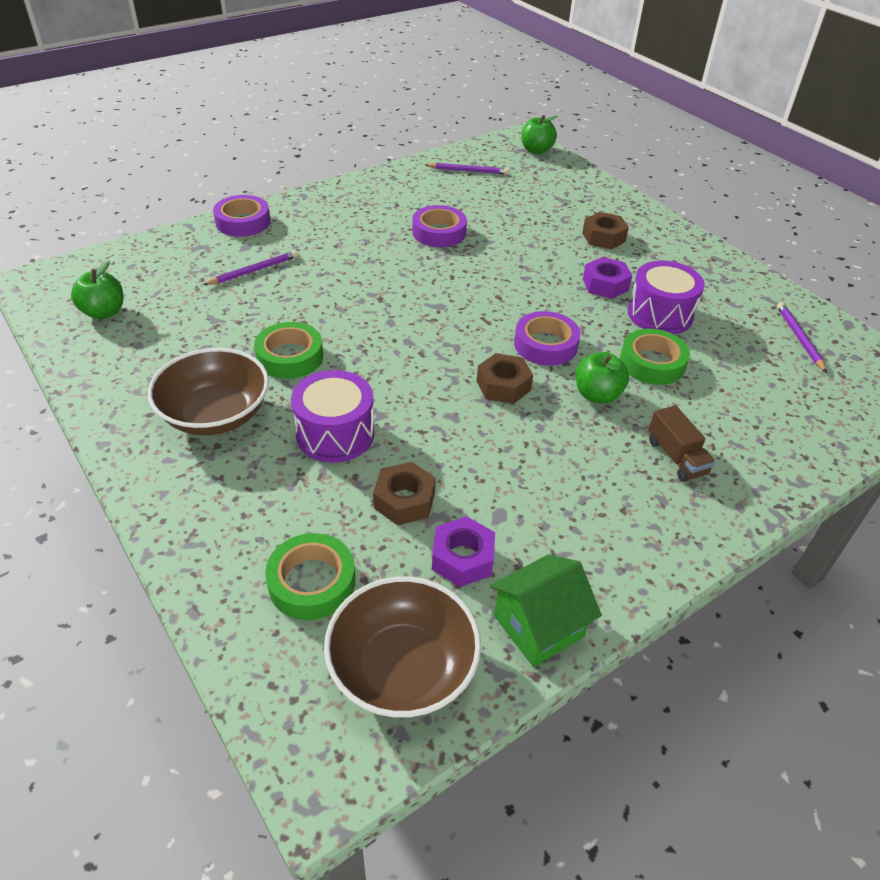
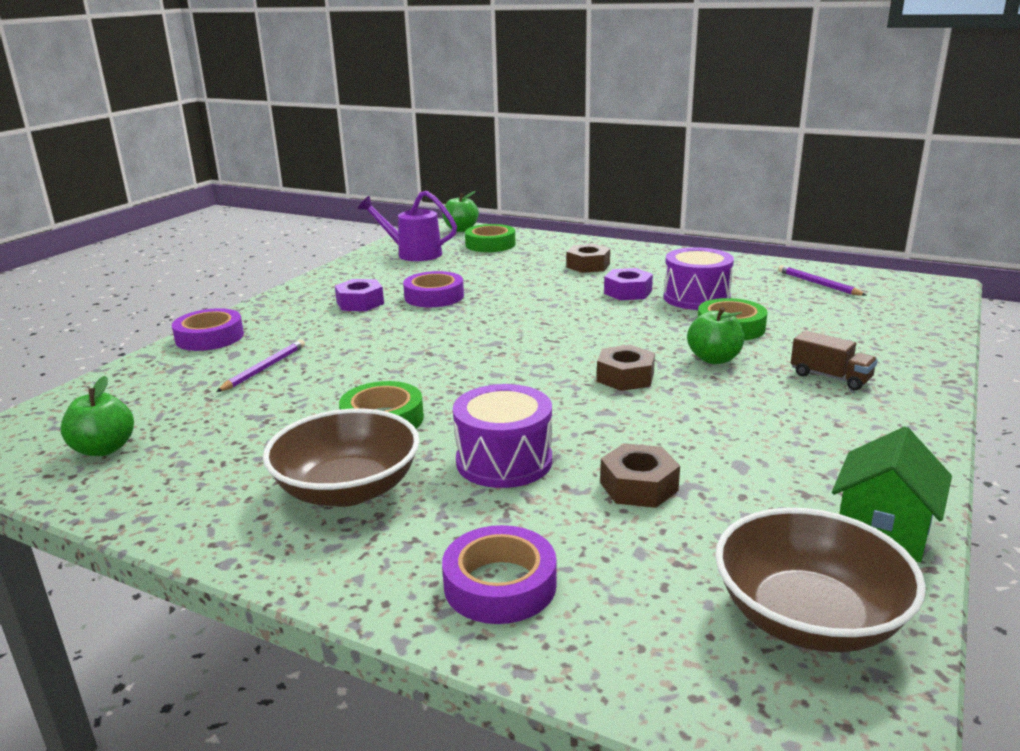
camera: 25 degrees left, 20 degrees down
(312, 582) = (626, 587): green tape -> green tape (490, 244)
(462, 558) = (750, 508): purple nut -> purple nut (360, 303)
(468, 171) = (413, 254): purple pencil -> purple watering can
(545, 345) = (627, 341): purple tape -> purple tape (500, 584)

